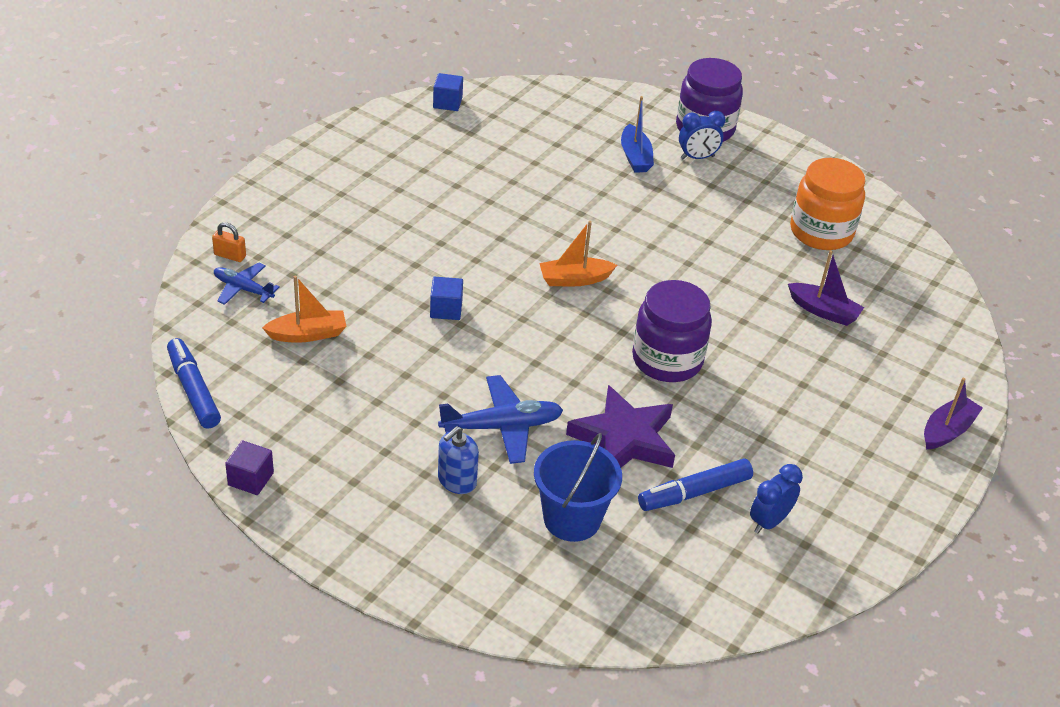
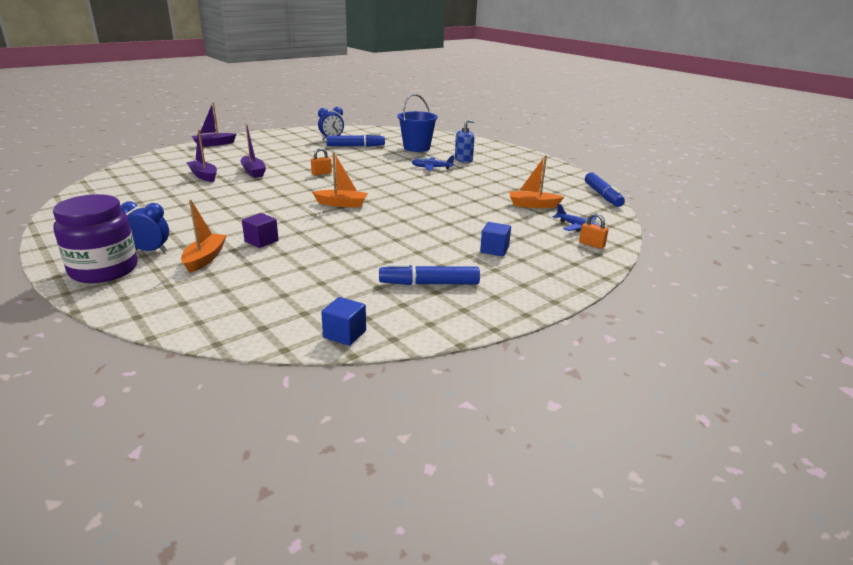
camera: 160 degrees left, 15 degrees down
(251, 479) = (565, 170): purple cube -> purple cube (261, 241)
(402, 163) = (429, 284): none -> blue marker
(446, 309) = (438, 203): blue cube -> blue cube (494, 250)
(502, 427) = (431, 168): blue plane -> blue plane, size x0.63
(624, 438) = (372, 159): purple star -> none
(635, 157) = (205, 258): blue boat -> orange boat
(667, 360) = (321, 173): purple jar -> orange padlock
(770, 340) = (253, 172): none -> purple boat
(821, 232) = (138, 201): orange jar -> none

